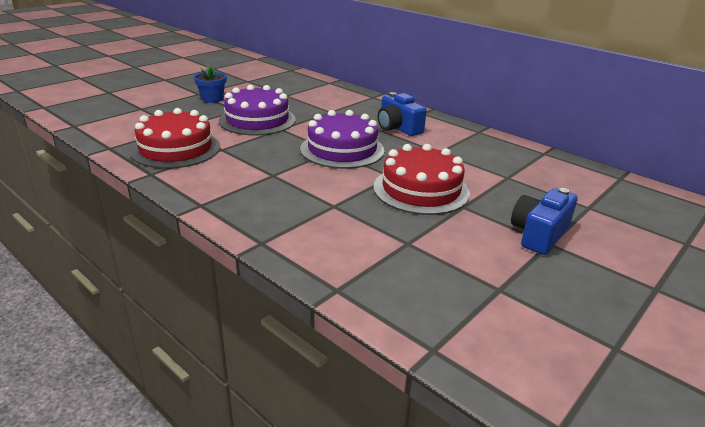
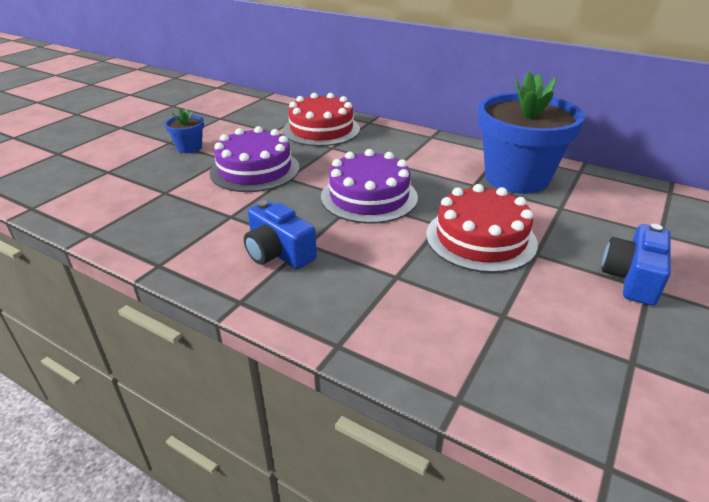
camera: 10 degrees left, 5 degrees up
(176, 149) = (175, 224): red cake -> red cake (321, 129)
(398, 128) = (415, 159): blue camera -> blue camera (278, 253)
(481, 151) = (516, 178): none -> blue flower pot

